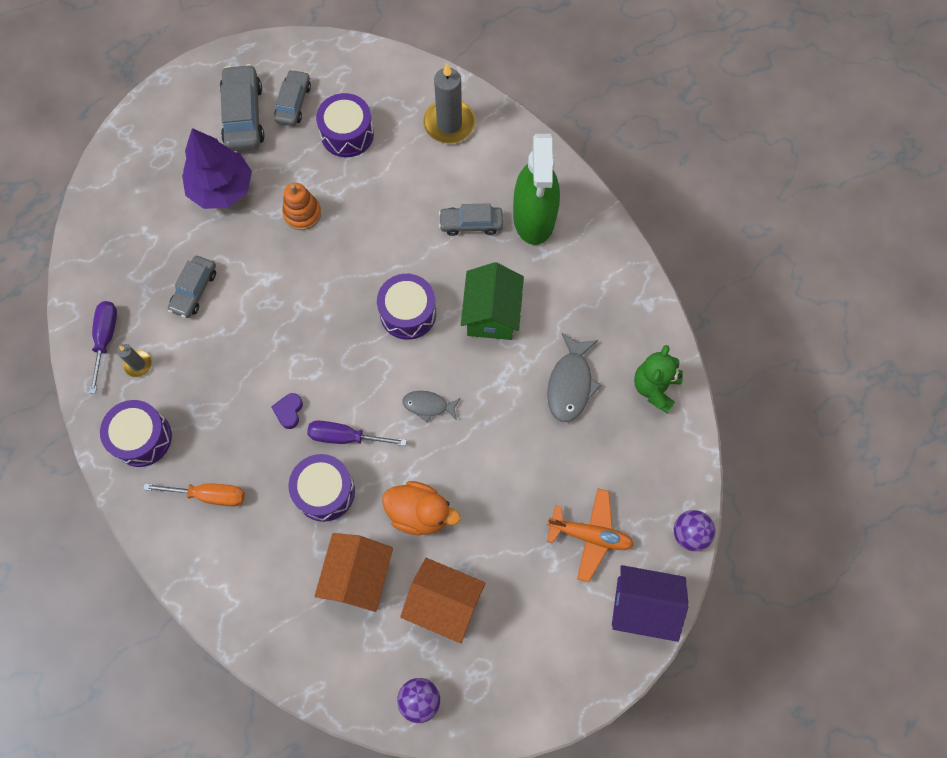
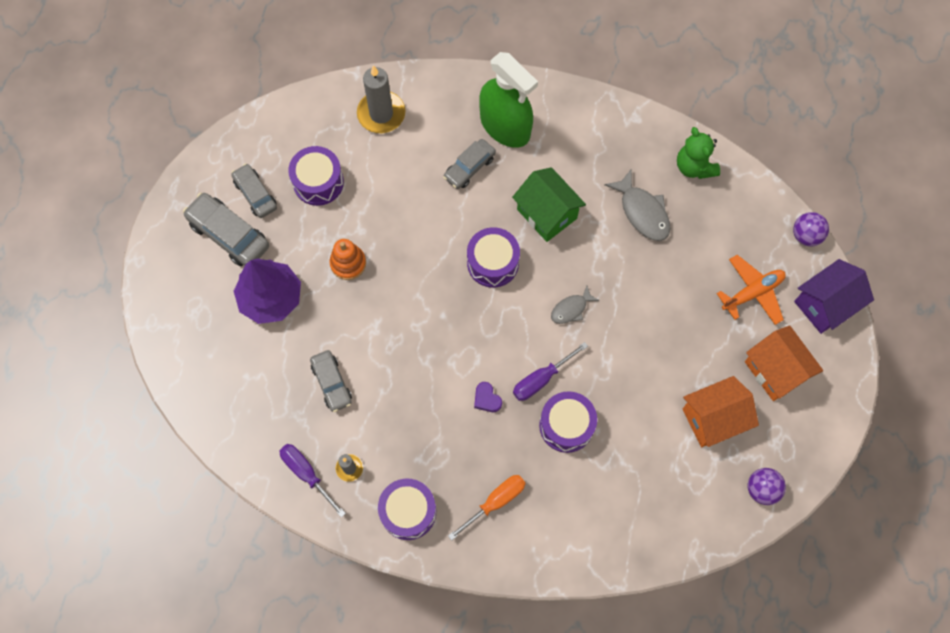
camera: 45 degrees left, 0 degrees up
(358, 576) = (645, 455): orange house -> orange house (775, 370)
(419, 513) = (639, 380): orange duck -> none

